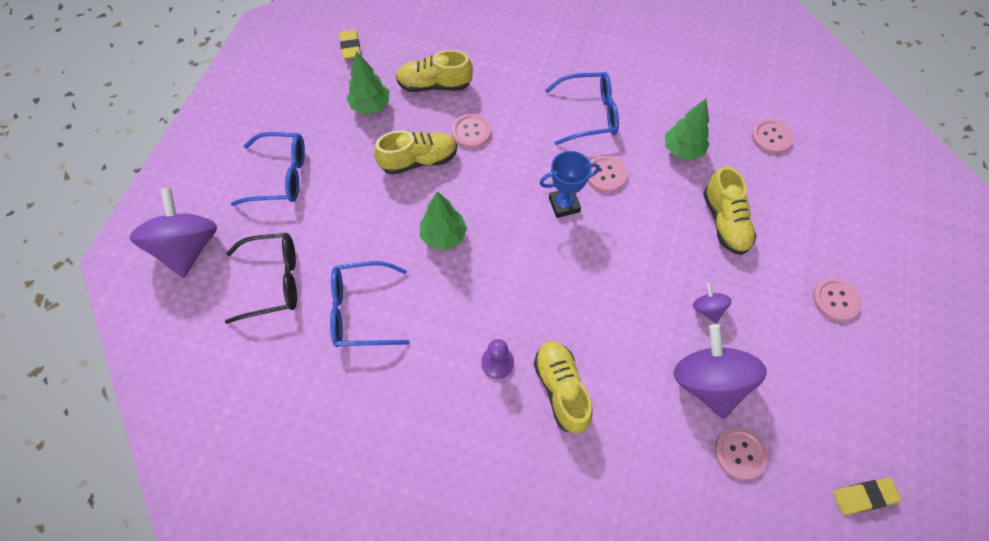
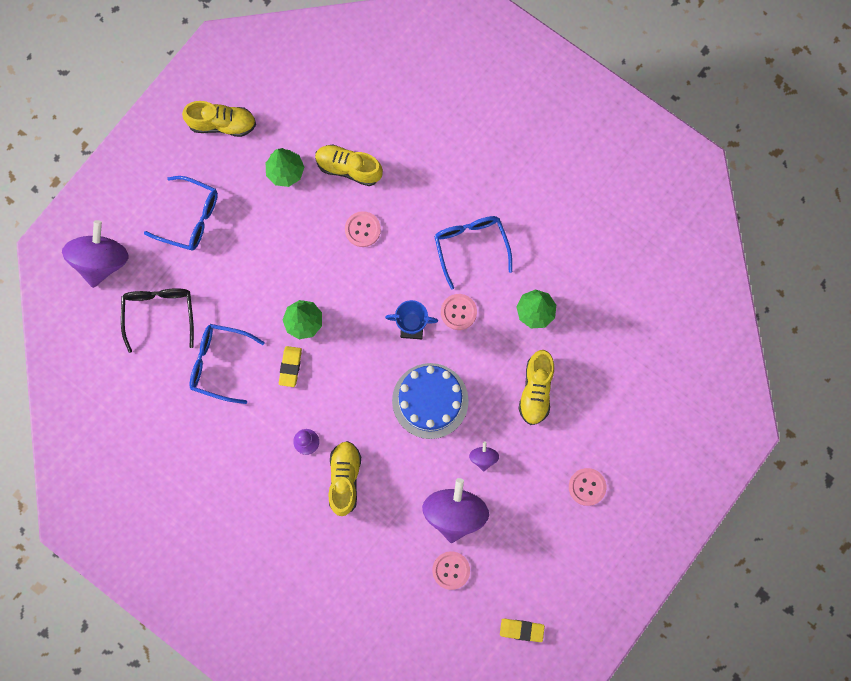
camera: 20 degrees right, 15 degrees up
(273, 281) = (159, 314): black glasses -> black glasses turned 105 degrees counterclockwise
(351, 47) = (288, 99): yellow eraser -> yellow eraser (290, 367)
(419, 160) = (308, 243): yellow shoe -> yellow shoe (222, 124)
(588, 114) = (471, 247): blue glasses -> blue glasses turned 120 degrees counterclockwise
(618, 270) = (430, 401): none -> blue cake
(771, 137) = (618, 326): pink button -> none

